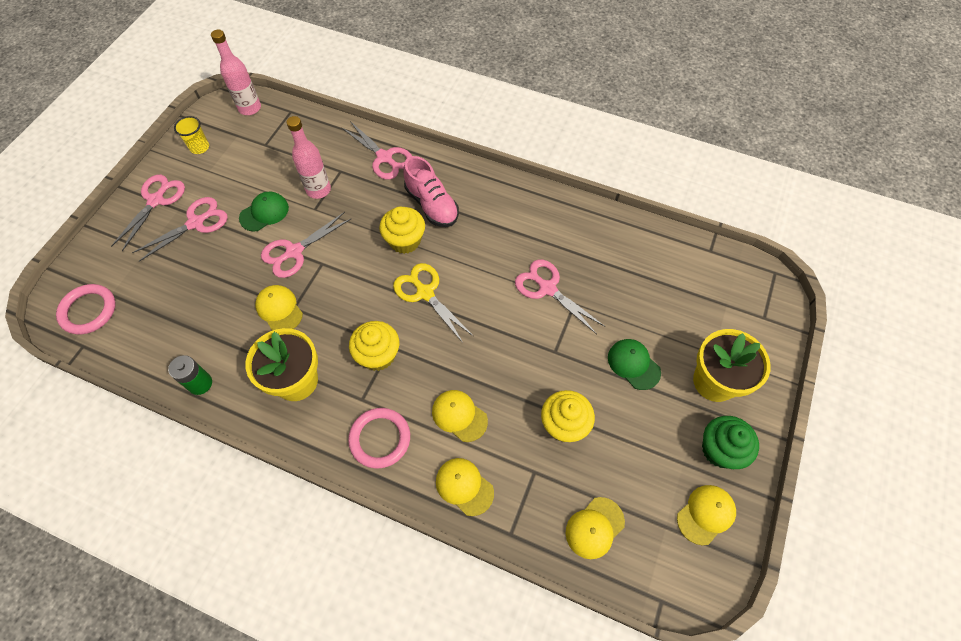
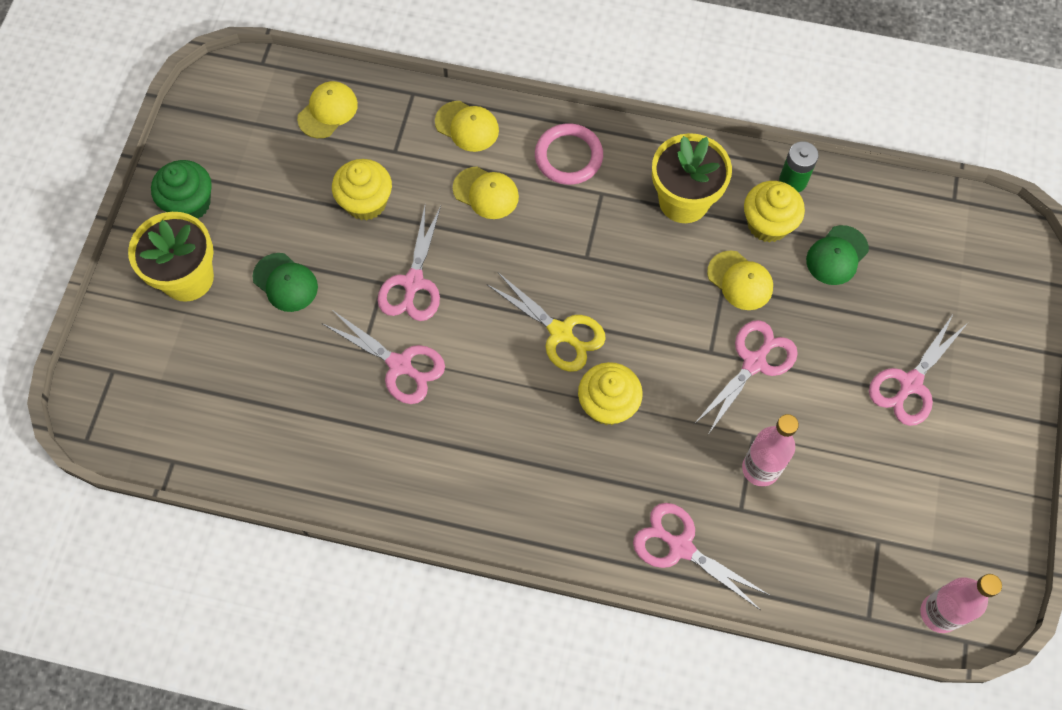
camera: 170 degrees right, 5 degrees up
(88, 311) = (975, 241): pink ring -> none
(156, 200) = (987, 410): pink scissors -> pink scissors (413, 283)
(199, 147) = (977, 516): yellow cup -> none
(264, 213) = (822, 416): green cap -> green cap (837, 255)
(378, 355) = (598, 244): yellow cupcake -> yellow cupcake (768, 224)
(432, 205) = (584, 471): pink shoe -> none
(706, 514) = (212, 140): yellow cap -> none

